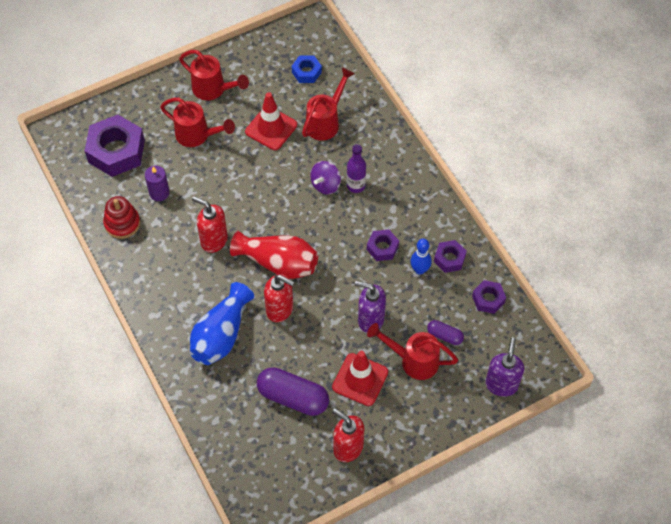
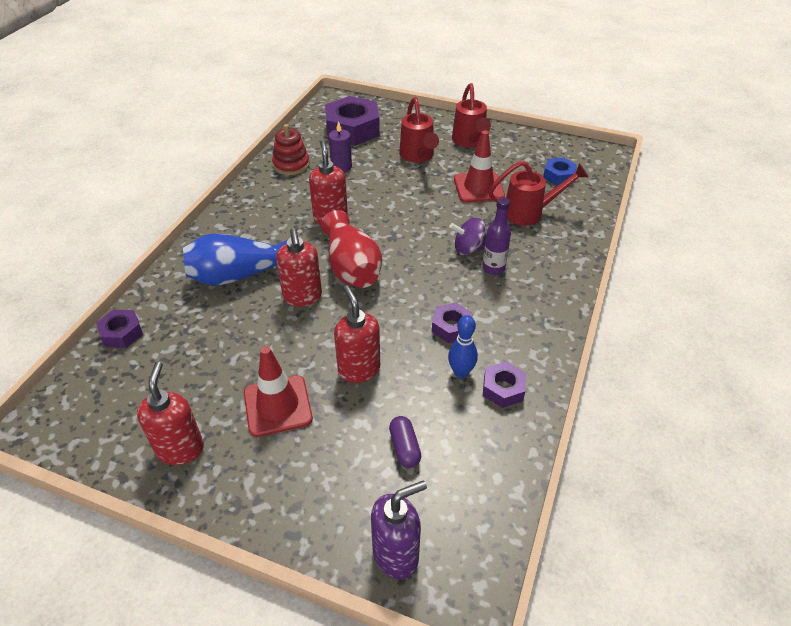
camera: 50 degrees right, 15 degrees down
(293, 397) = (209, 364): purple capsule -> none
(370, 320) = (359, 369): purple soap dispenser -> red soap dispenser
(413, 360) = (344, 438): red watering can -> none
(488, 299) = (495, 459): purple nut -> purple nut (122, 333)

